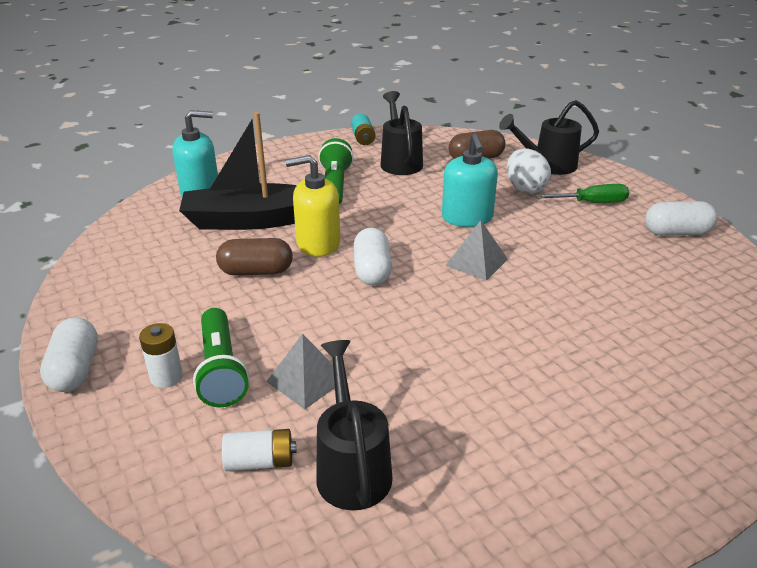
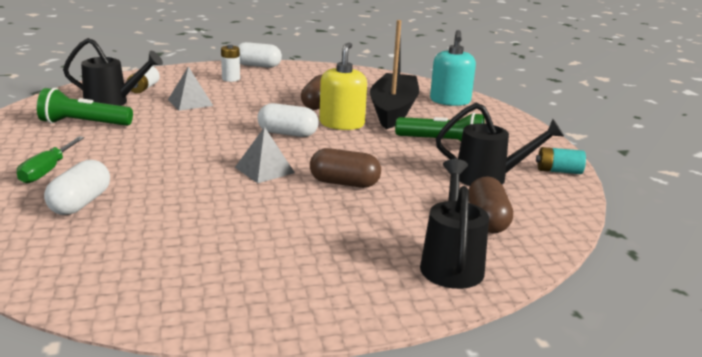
camera: 105 degrees right, 10 degrees down
(221, 370) = (223, 88): green flashlight -> green flashlight (84, 124)
(467, 218) = (344, 183): turquoise soap dispenser -> brown capsule
(525, 188) = (391, 229): white egg -> none
(592, 203) = (331, 261): green screwdriver -> green screwdriver (47, 171)
(676, 232) = (220, 294): white capsule -> white capsule (80, 203)

